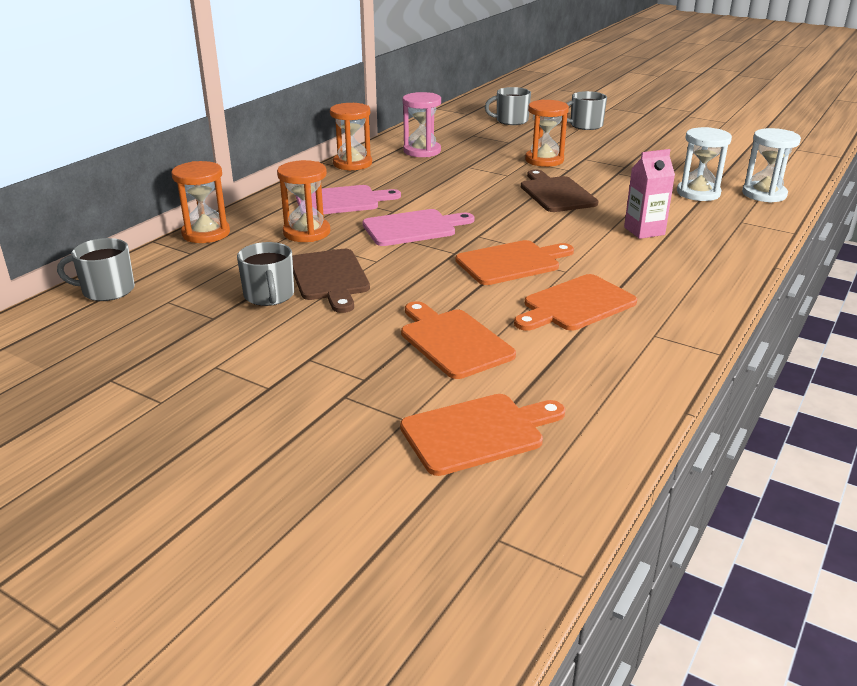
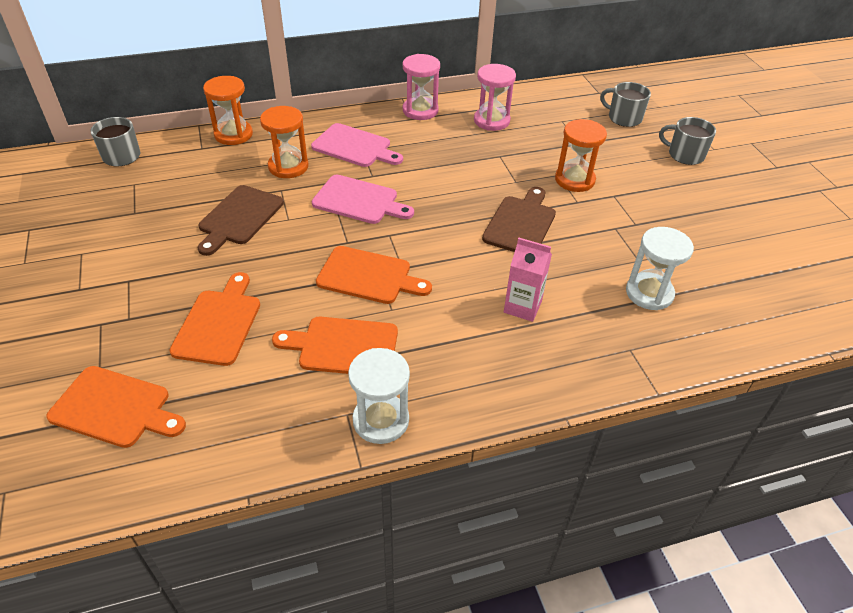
camera: 40 degrees right, 15 degrees up
(269, 295) = (186, 212): grey mug -> none
(352, 164) = (420, 110): orange hourglass -> pink hourglass
(764, 194) = (715, 332): white hourglass -> white hourglass (381, 420)

